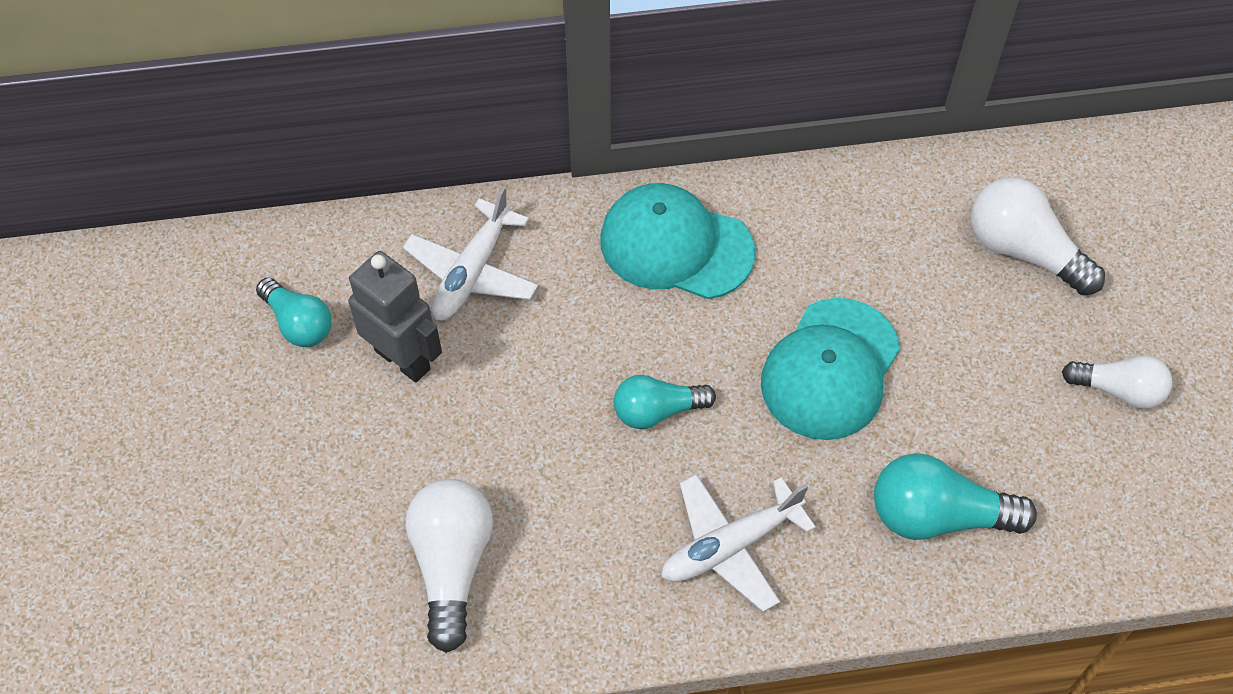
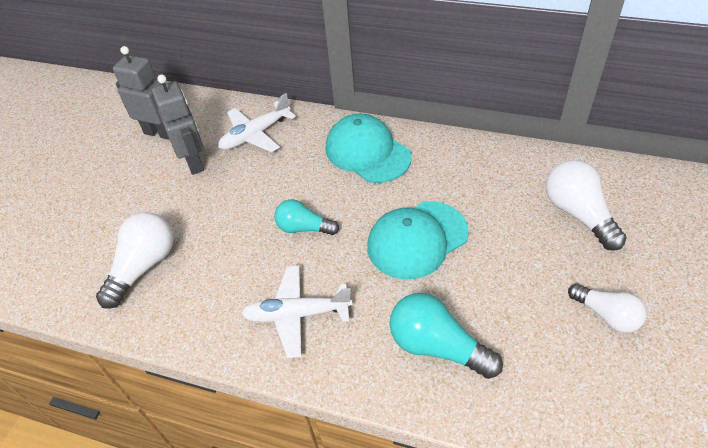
camera: 30 degrees right, 10 degrees down
(299, 323) = (160, 133): turquoise light bulb -> grey robot

